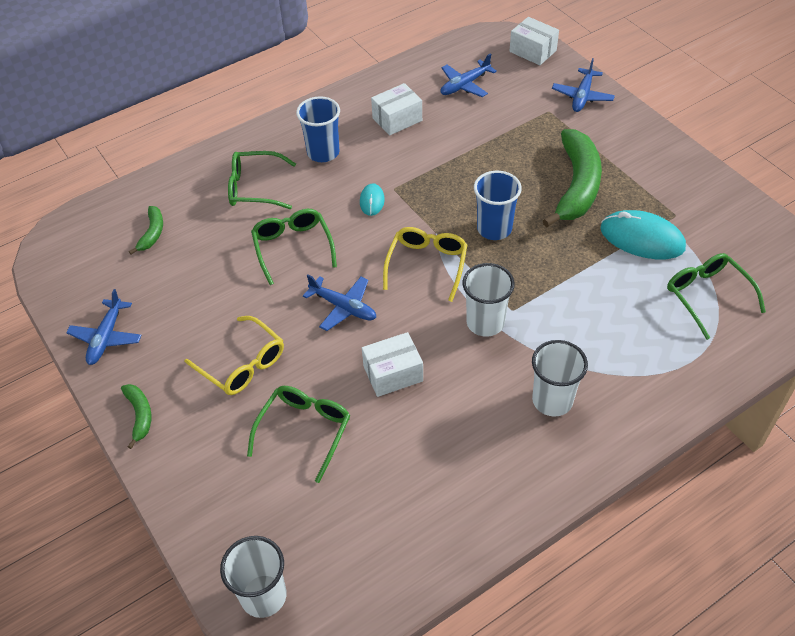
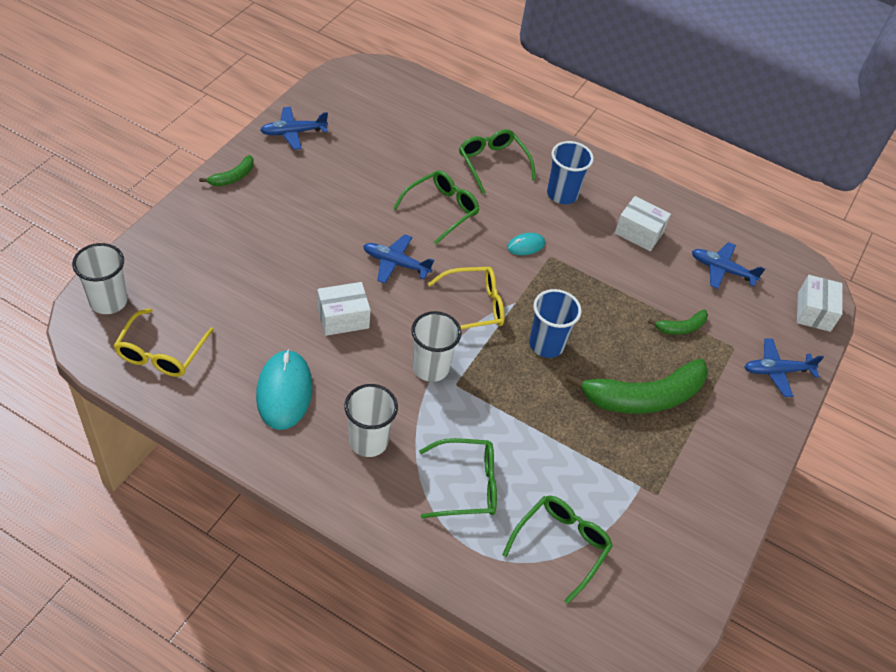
camera: 55 degrees right, 0 degrees up
(152, 233) = (407, 120): green banana -> green banana (681, 327)
(242, 364) = (306, 219): yellow glasses -> yellow glasses (161, 352)
(304, 430) = (261, 278): green glasses -> green glasses (466, 485)
(343, 307) = (395, 263): blue plane -> blue plane turned 105 degrees clockwise
(393, 373) = (343, 318): white box -> white box turned 60 degrees counterclockwise
(642, 238) = (606, 470): turquoise mouse -> turquoise mouse (284, 391)

